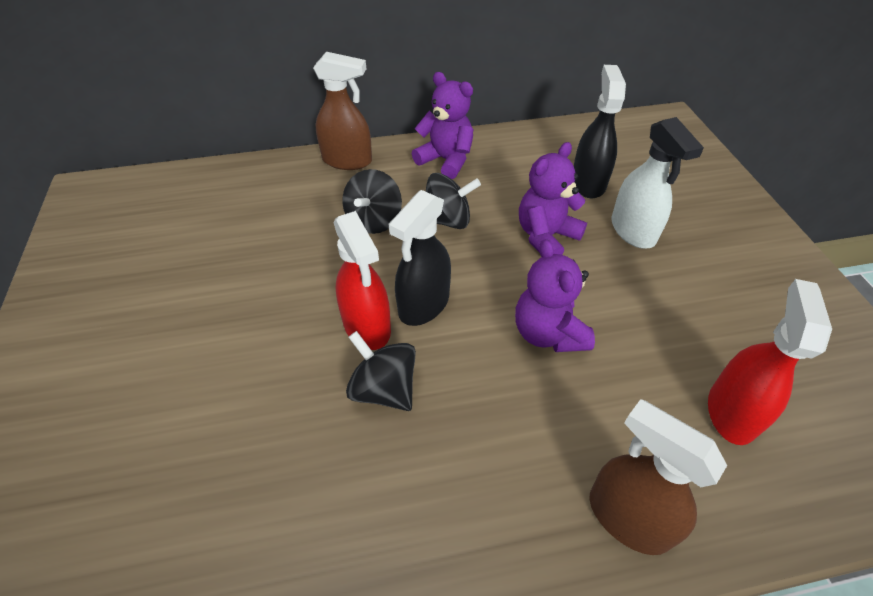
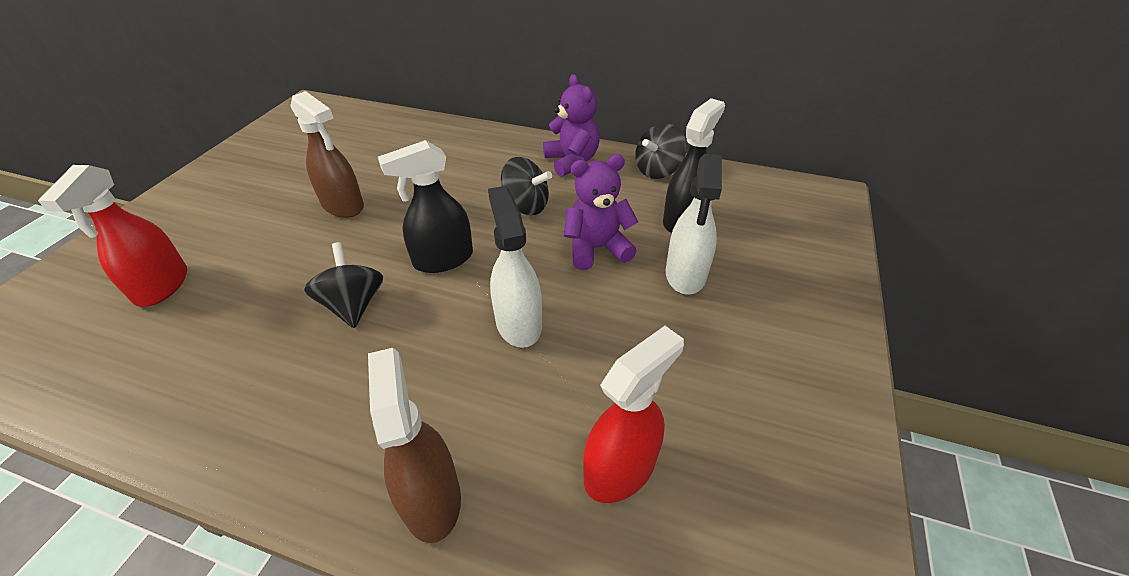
camera: 30 degrees right, 5 degrees down
(347, 161) = (494, 138): brown spray bottle -> brown spray bottle (343, 205)
(367, 326) = (387, 257): red spray bottle -> red spray bottle (162, 286)
(374, 220) = (469, 186): black spinning top -> black spinning top (657, 170)
(548, 333) = (518, 323): purple teddy bear -> white spray bottle

